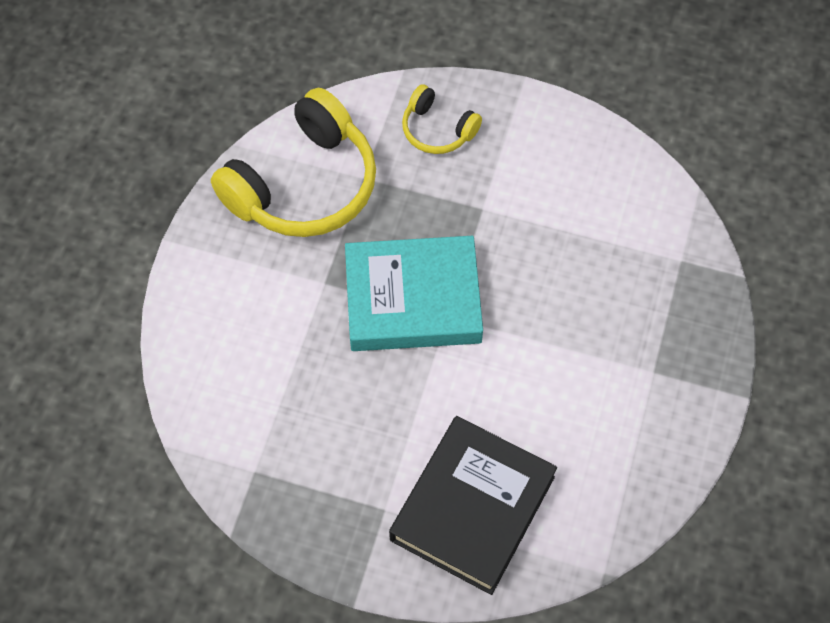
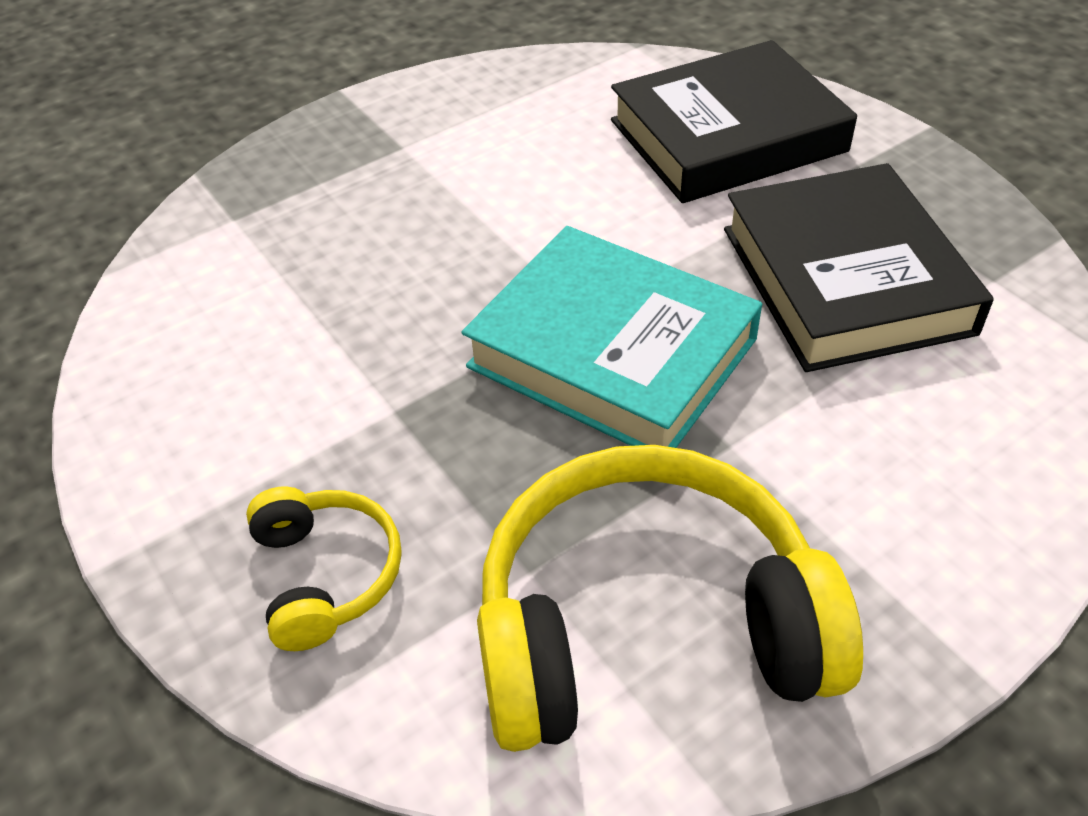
camera: 140 degrees left, 15 degrees down
(331, 421) = (845, 280): none -> black book

